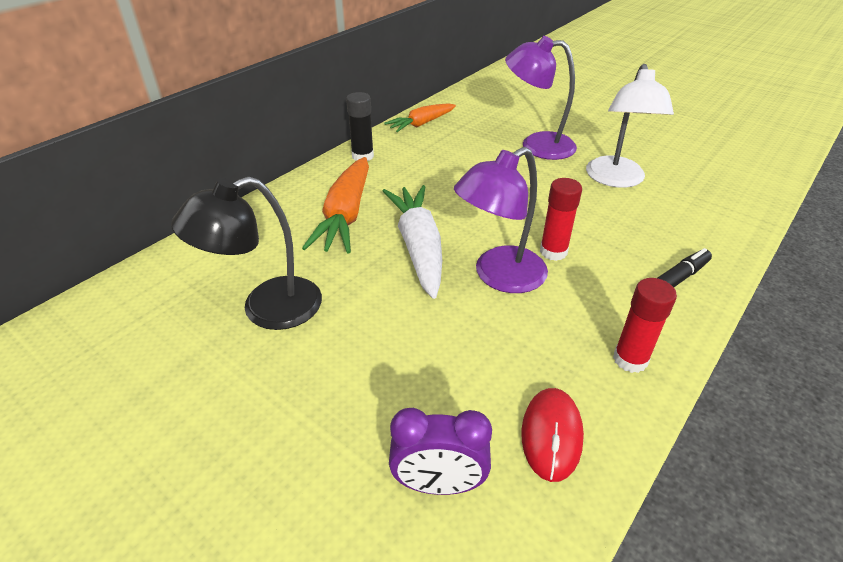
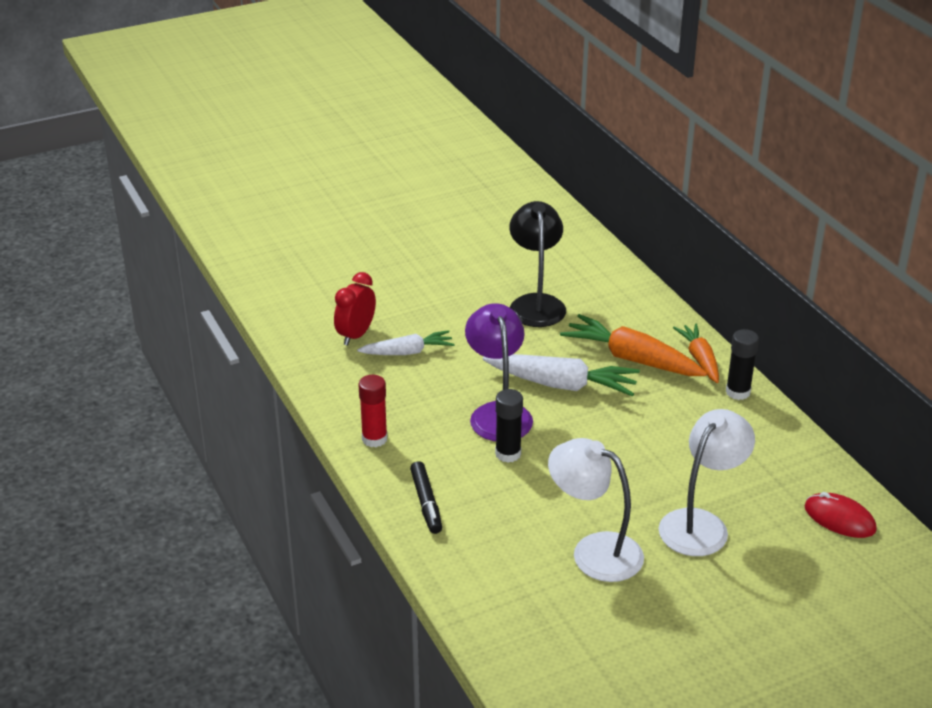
camera: 115 degrees right, 5 degrees down
(421, 124) = (798, 453): orange carrot -> orange carrot (700, 359)
(438, 484) = (356, 335): purple clock -> red clock
(442, 398) = (407, 352): none -> white carrot
(536, 145) = (701, 524): purple lamp -> white lamp
(551, 435) = (350, 382): red mouse -> red mouse (839, 519)
(553, 252) = (508, 454): red glue stick -> black glue stick

